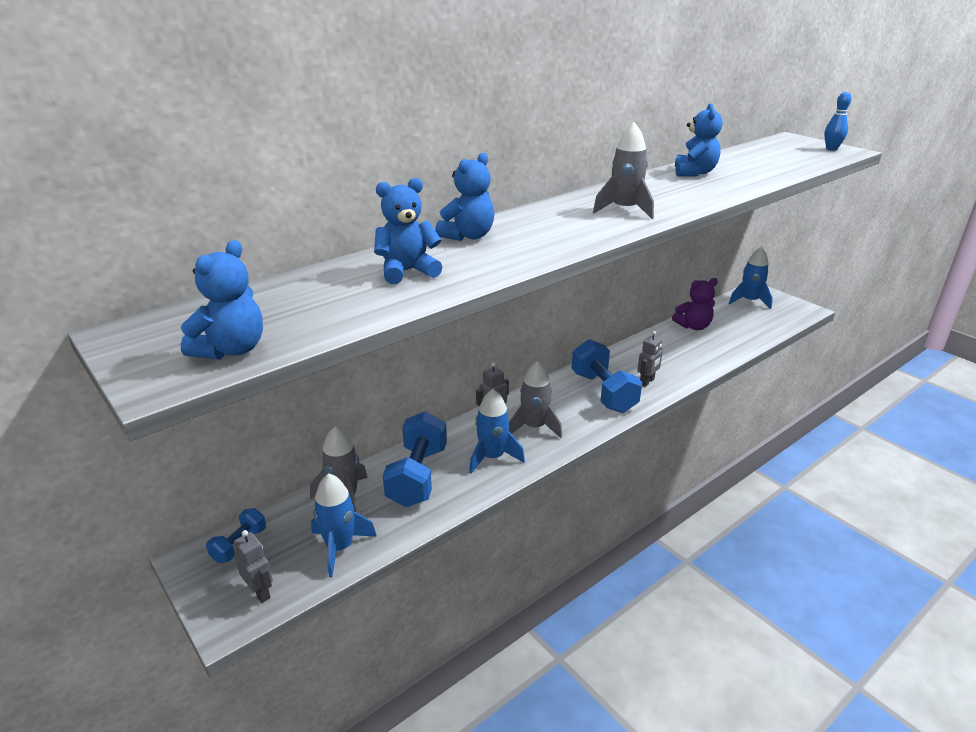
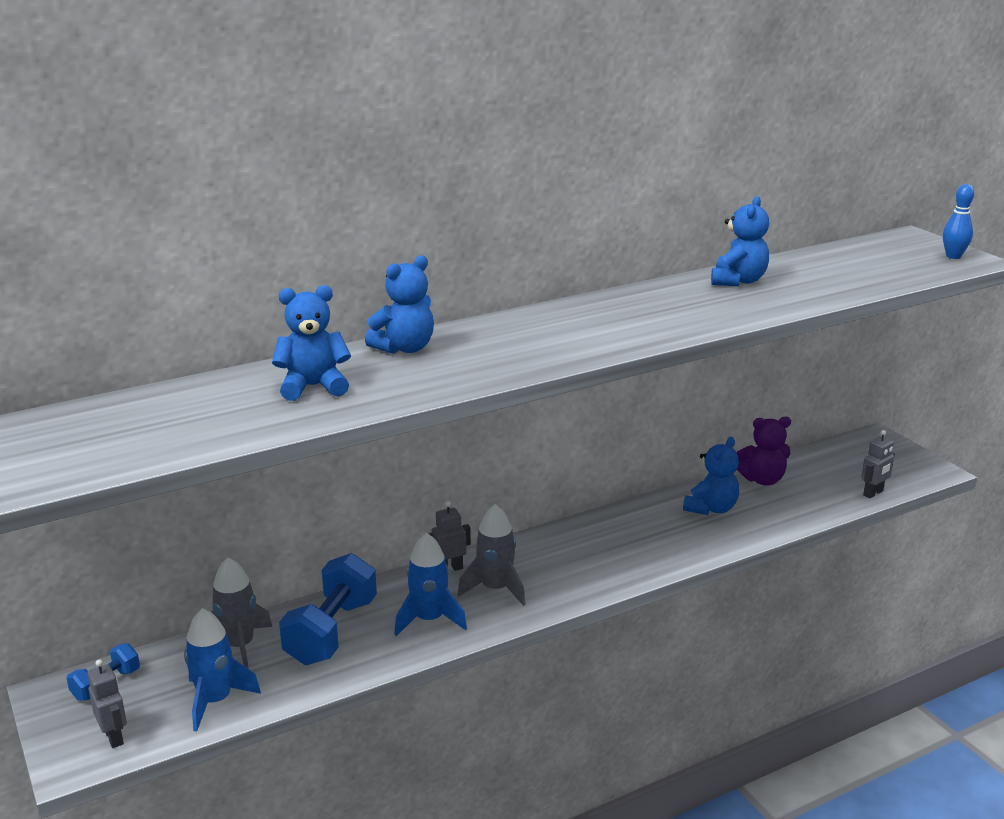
camera: 10 degrees right, 5 degrees down
(231, 350) = (93, 459): blue teddy bear -> blue teddy bear (711, 508)
(603, 392) = (601, 554): blue dumbbell -> none
(624, 210) = (612, 327): grey rocket -> none
(647, 382) = (665, 547): grey robot -> grey robot (873, 493)
(749, 301) = (858, 452): blue rocket -> none

